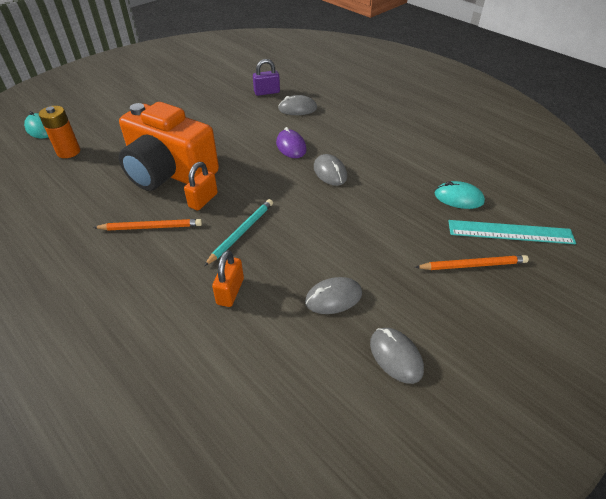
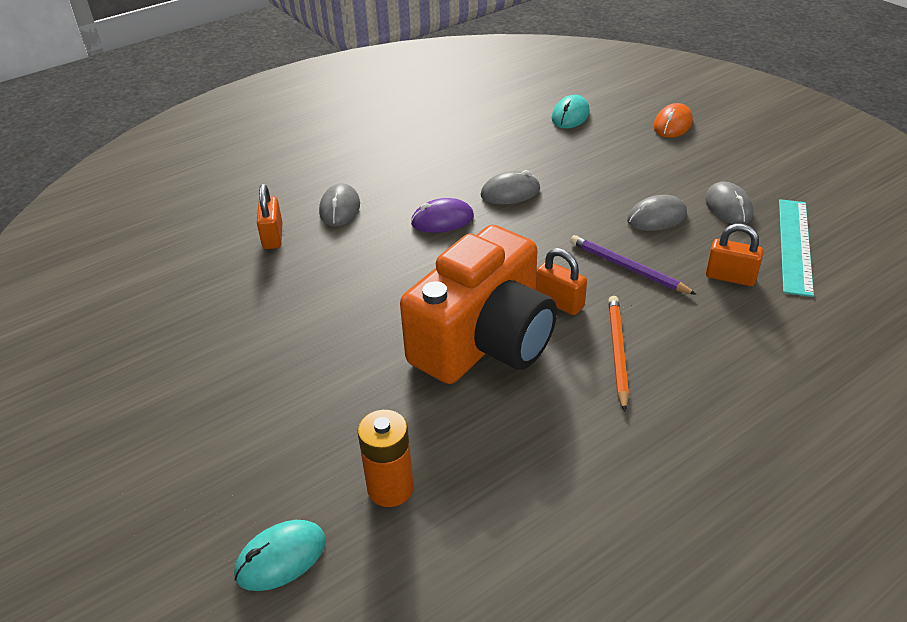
camera: 80 degrees left, 5 degrees down
(241, 232) = (627, 268): turquoise pencil -> purple pencil
(267, 92) = (273, 237): purple padlock -> orange padlock
(395, 356) = (793, 180): grey mouse -> grey mouse (656, 217)
(473, 265) = (672, 124): orange pencil -> orange mouse
(510, 232) = (625, 98): turquoise ruler -> turquoise ruler (795, 245)

